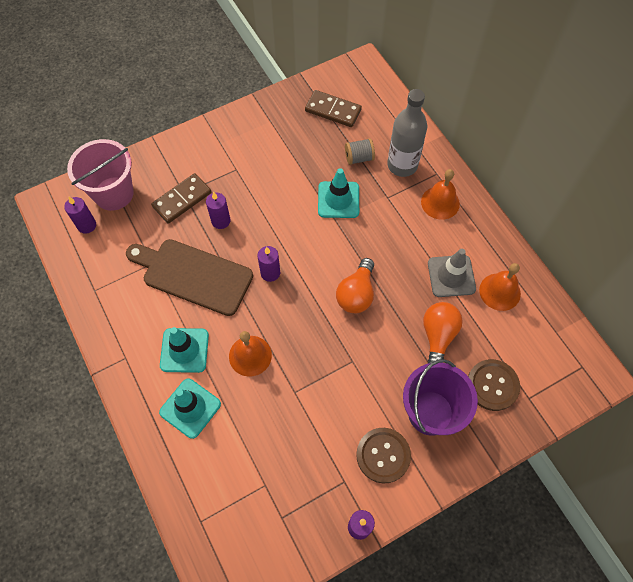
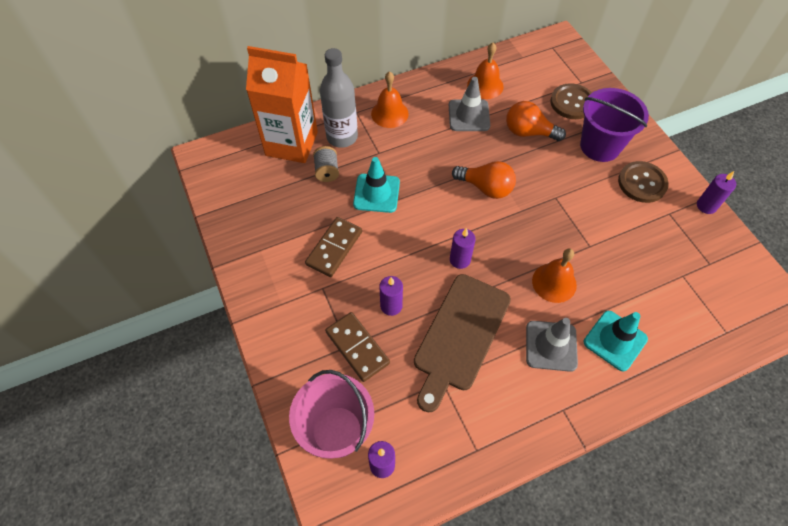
camera: 85 degrees left, 5 degrees down
(184, 350) = (551, 346): turquoise traffic cone -> grey traffic cone
(333, 110) = (259, 188): brown domino -> brown domino (334, 248)
(387, 126) = (291, 144): none -> orange carton

